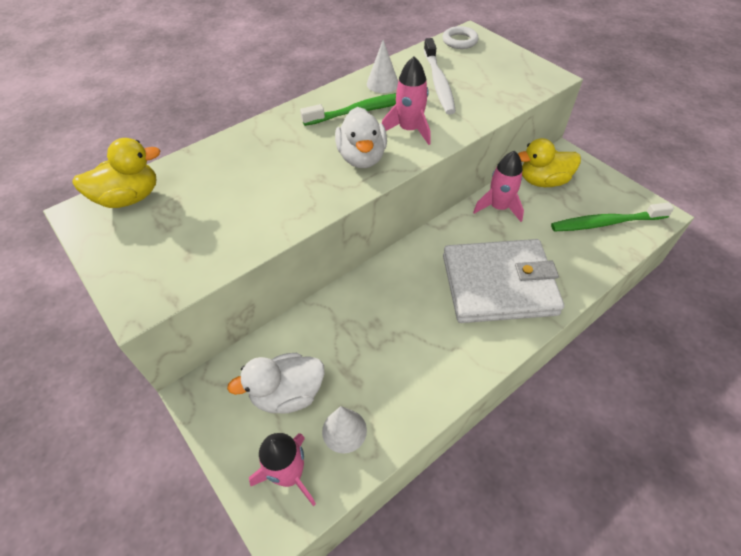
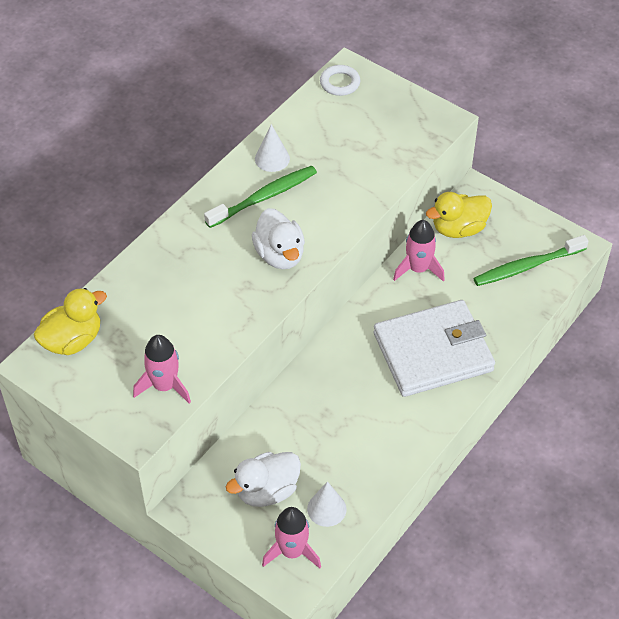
camera: 15 degrees left, 0 degrees up
(409, 130) = (316, 214): pink rocket -> pink rocket (164, 386)
(438, 82) = (331, 147): white toothbrush -> none

